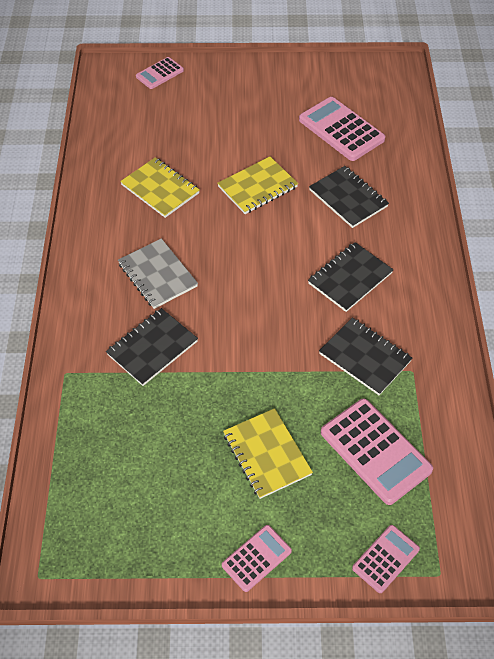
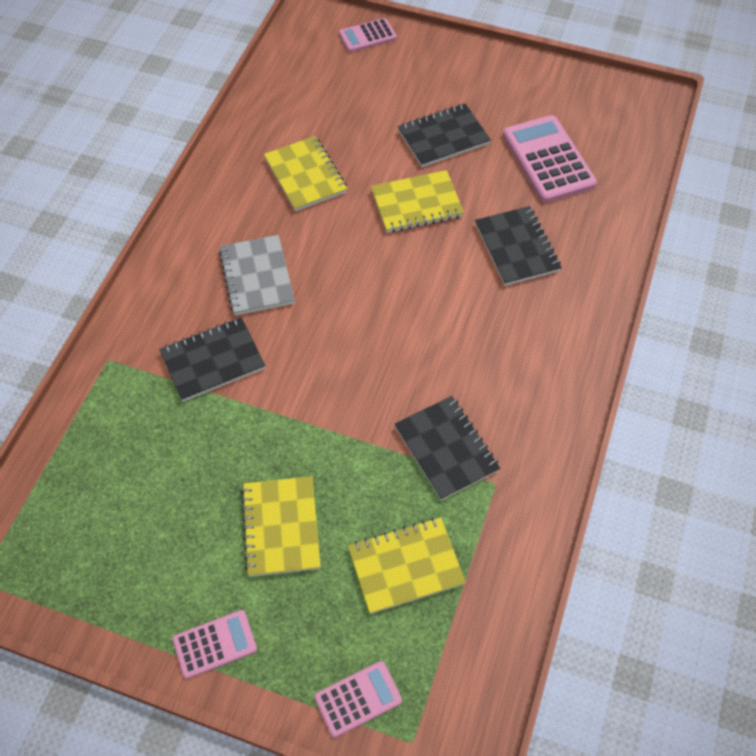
camera: 20 degrees right, 5 degrees up
(350, 278) = (473, 347): black notebook -> black notebook (443, 137)
(375, 451) = (405, 566): pink calculator -> yellow notebook

